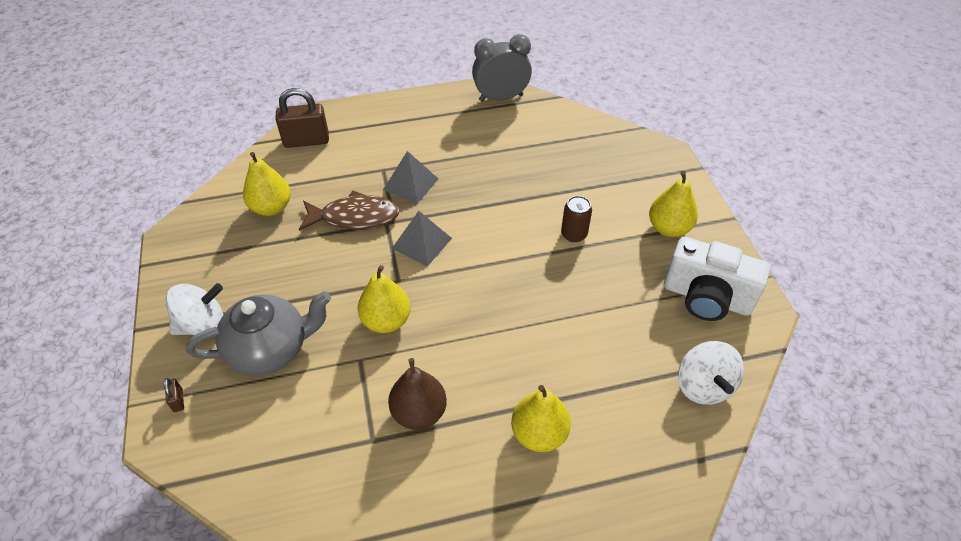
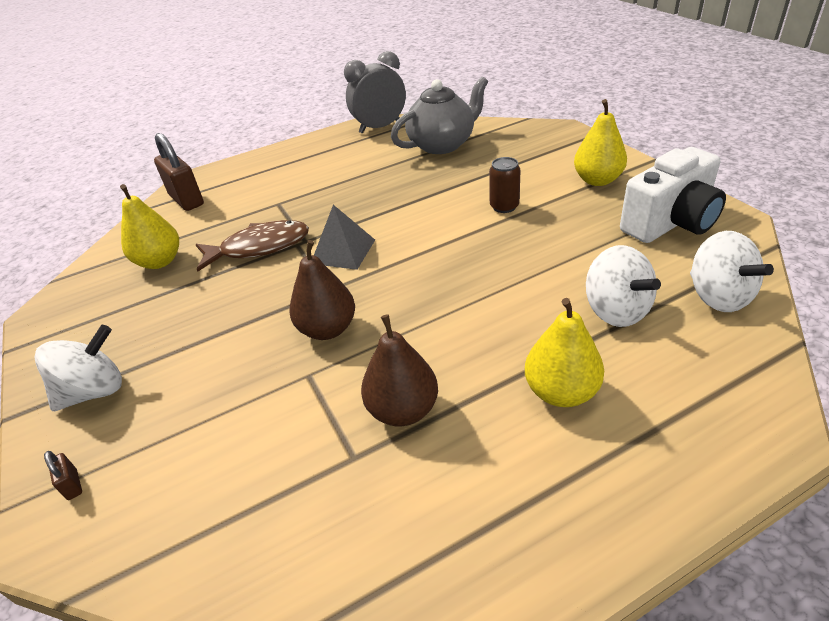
camera: 10 degrees left, 10 degrees down
(270, 349) = (190, 394): grey teapot -> grey teapot (442, 144)
(306, 141) = (186, 200): brown padlock -> brown padlock turned 75 degrees clockwise
(386, 321) = (328, 329): yellow pear -> brown pear
(410, 184) = (312, 208): grey pyramid -> none
(615, 373) = (616, 310): none -> white spinning top
(706, 297) = (670, 223): white camera -> white camera turned 45 degrees counterclockwise

